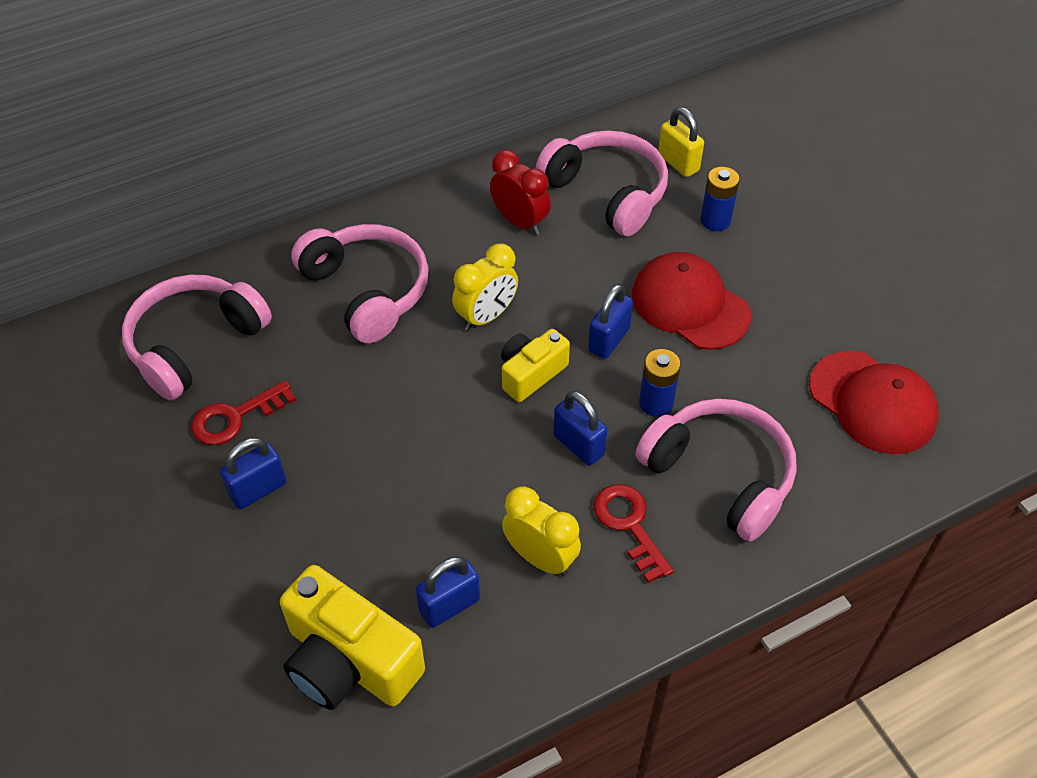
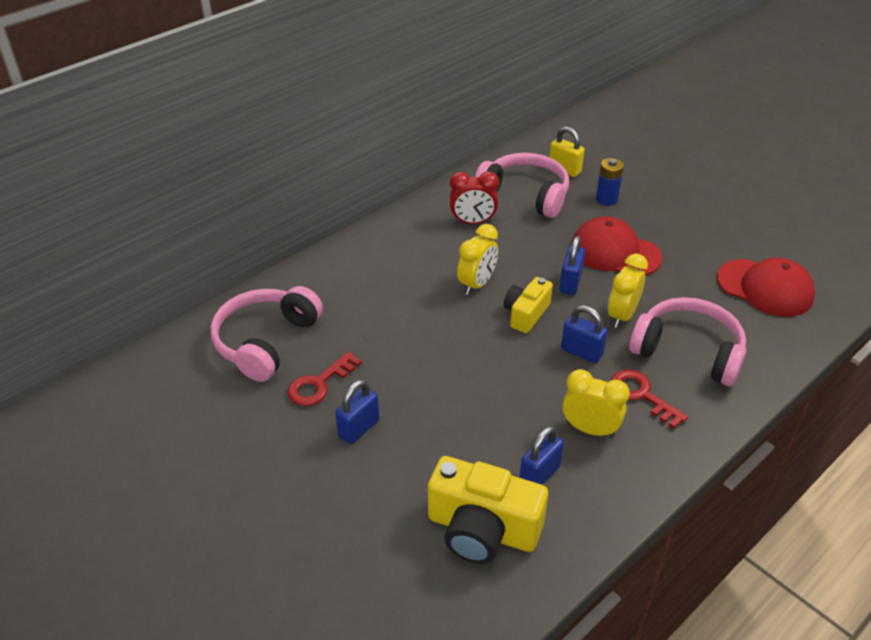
camera: 15 degrees left, 10 degrees down
(367, 291) = (382, 283): pink headphones -> none
(520, 222) = (473, 222): red clock -> red clock turned 150 degrees clockwise
(656, 403) = (622, 315): blue battery -> yellow clock

